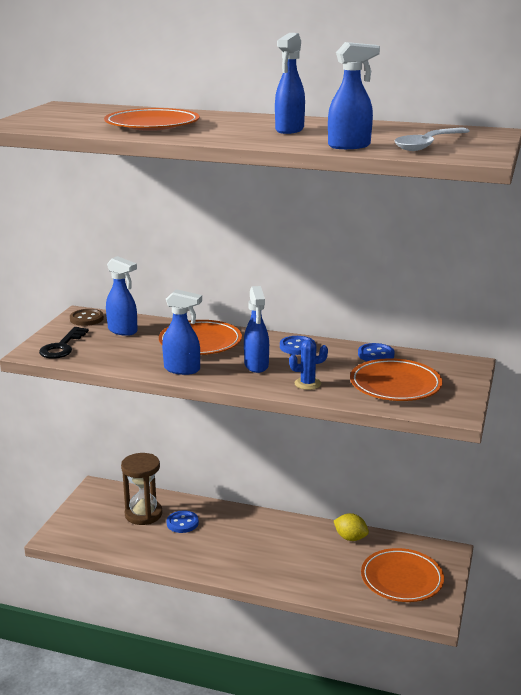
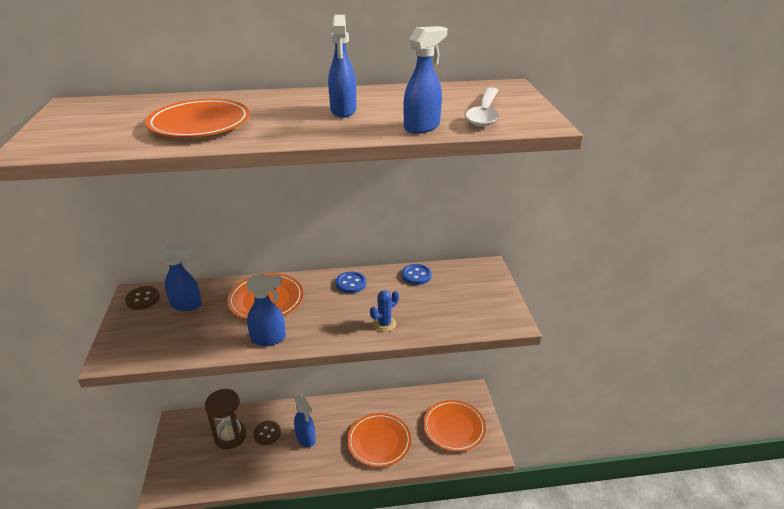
camera: 25 degrees left, 10 degrees up
(62, 347) = (137, 342): black key -> none
(182, 523) = (267, 433): blue button -> brown button
(256, 366) = (330, 315): blue spray bottle -> blue spray bottle (306, 438)
(350, 538) = (401, 402): yellow lemon -> none
(395, 385) = (451, 305): orange plate -> orange plate (379, 442)

